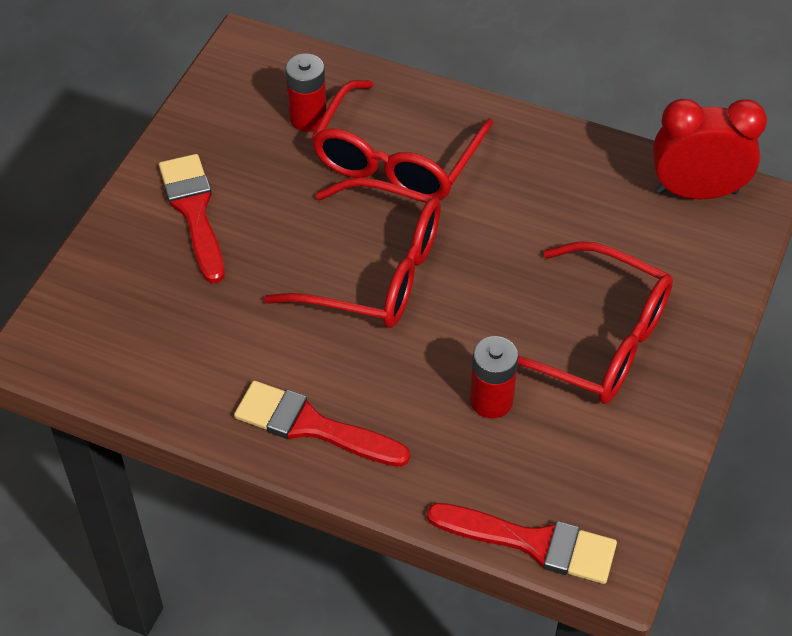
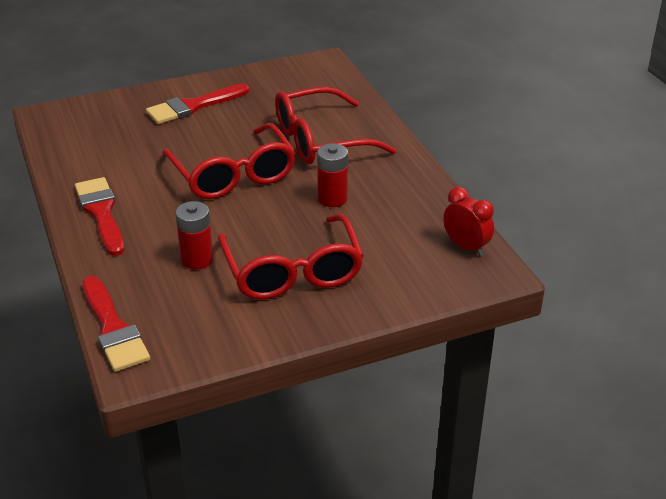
camera: 45 degrees right, 15 degrees down
(194, 211) = (193, 106): red brush -> red brush turned 150 degrees counterclockwise
(308, 118) = (305, 102): red battery -> red battery (332, 199)
(696, 192) = (466, 247): red clock -> red clock, size x0.64

